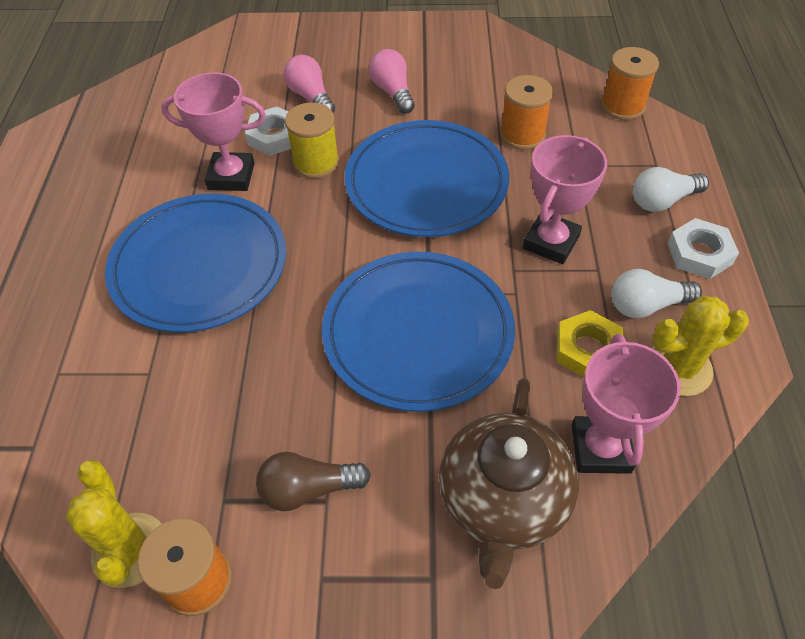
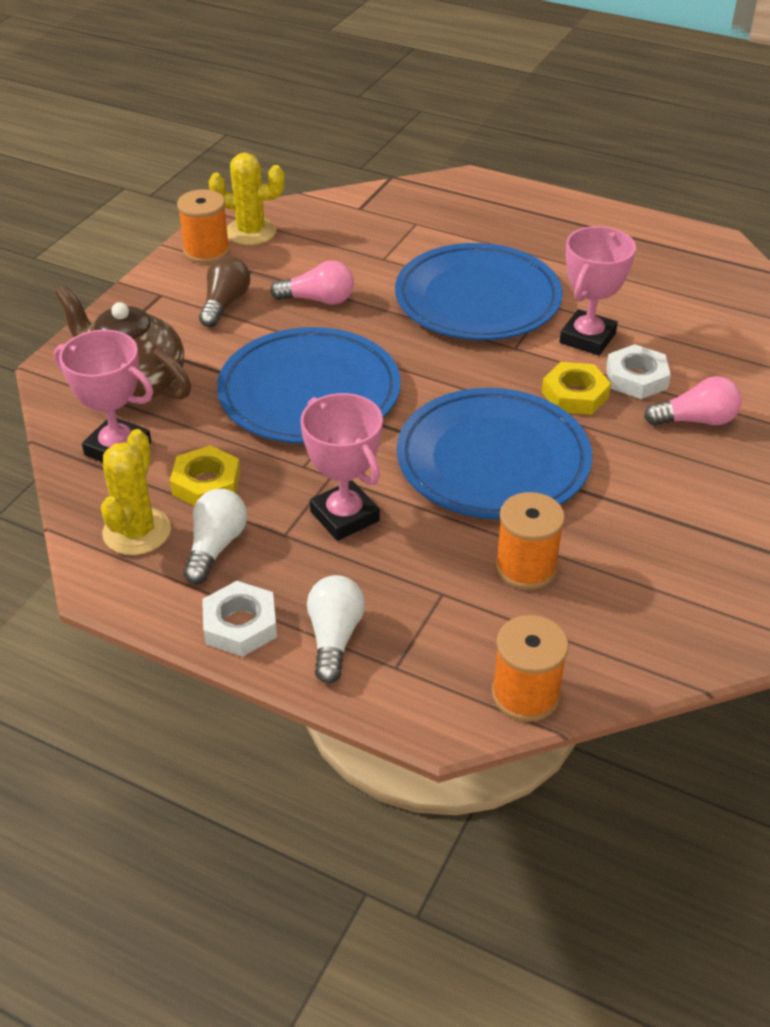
camera: 115 degrees right, 10 degrees down
(316, 163) = (575, 395): yellow spool -> yellow nut
(393, 92) = (672, 487): pink light bulb -> pink light bulb (318, 300)

